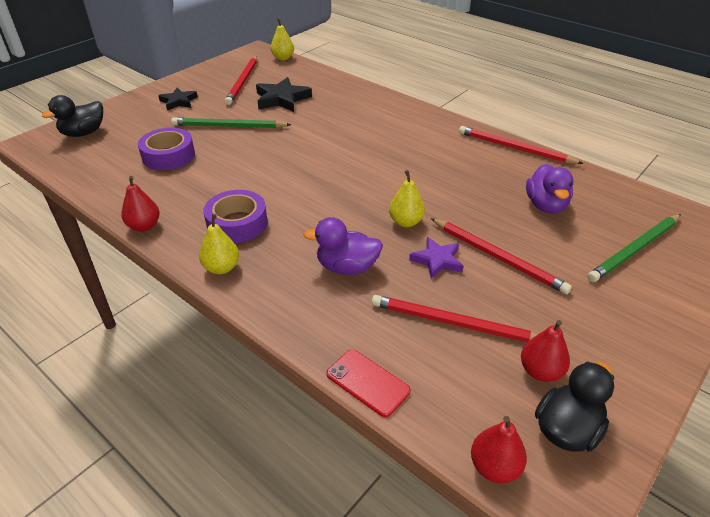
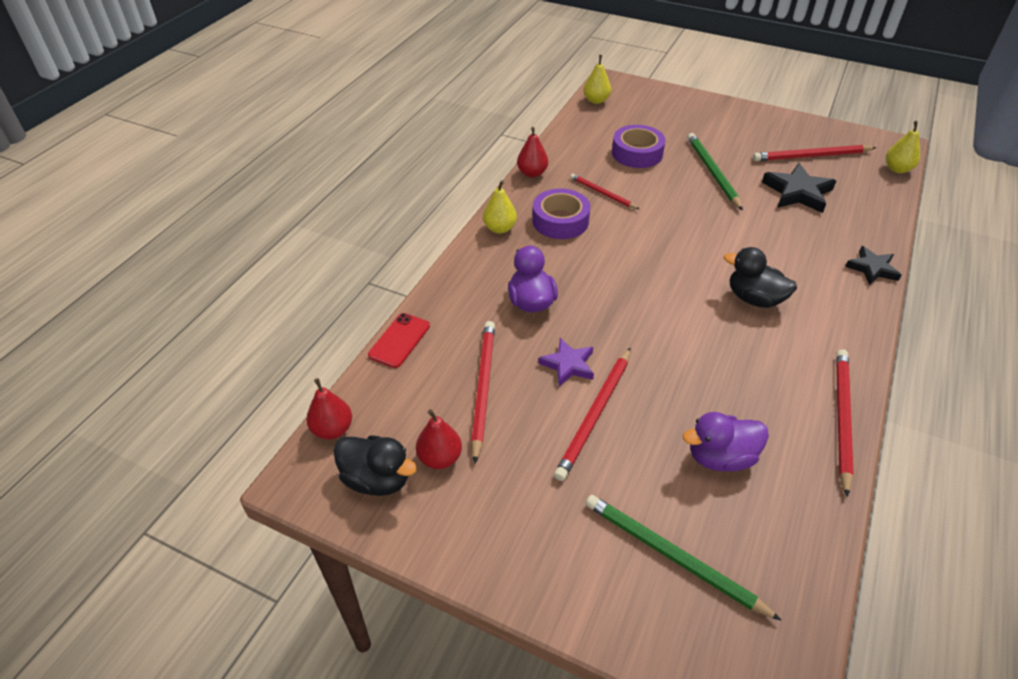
camera: 75 degrees right, 5 degrees up
(83, 133) = (640, 99): black duck -> black duck (754, 299)
(178, 101) = (734, 129): black star -> black star (872, 268)
(213, 189) = (602, 193): none -> red pencil
(406, 222) = (620, 332): yellow pear -> yellow pear (596, 100)

